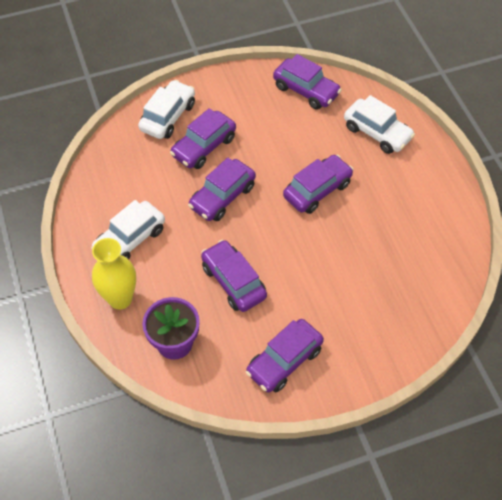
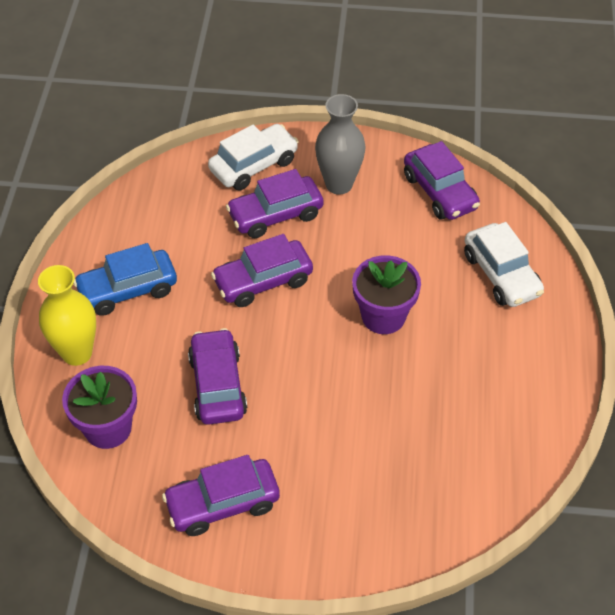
camera: 25 degrees right, 5 degrees down
(130, 239) = (128, 290): white car -> blue car
(235, 109) = (339, 184): none -> grey vase
(317, 190) = (383, 316): purple car -> purple flower pot

